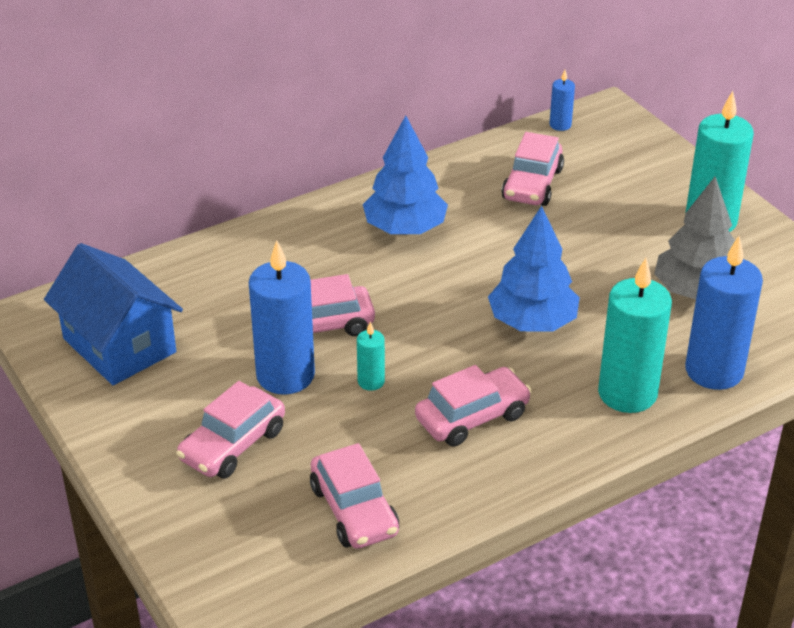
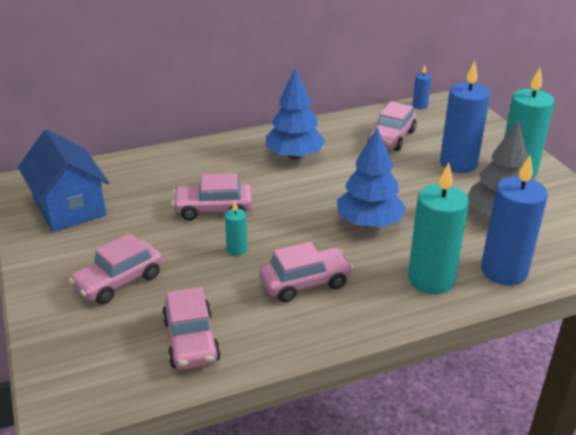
camera: 10 degrees right, 5 degrees down
(285, 375) = (176, 239): blue candle -> blue candle (458, 163)

